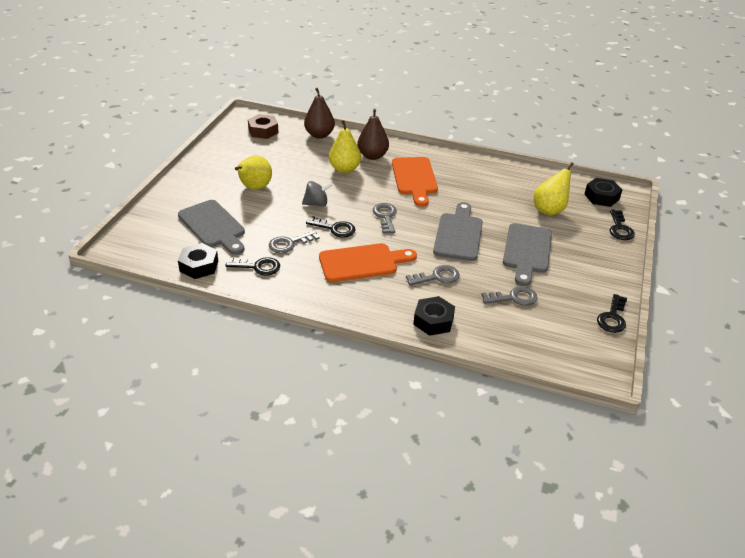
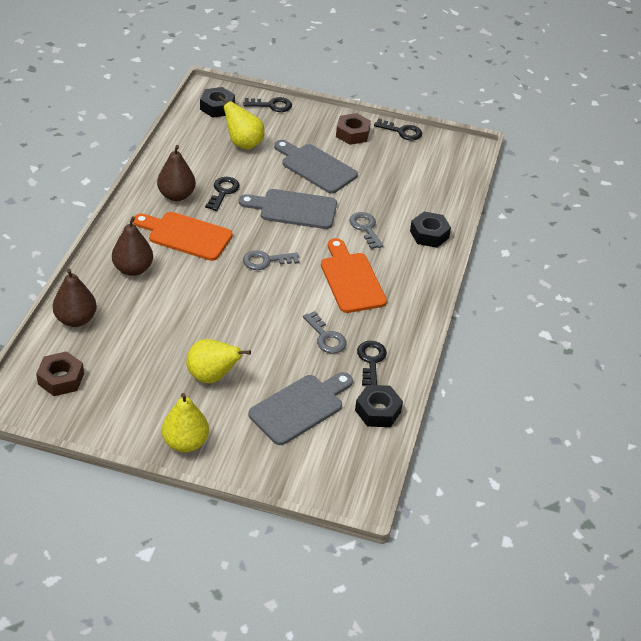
camera: 95 degrees left, 5 degrees up
(316, 204) = (244, 317): grey spinning top -> none
(335, 228) = (293, 301): black key -> black key (223, 192)
(344, 169) = (165, 294): yellow pear -> yellow pear (185, 442)
(414, 178) = (186, 235): orange cutting board -> orange cutting board turned 150 degrees counterclockwise
(465, 175) = (176, 195): none -> brown pear
(514, 298) = (387, 183): grey key -> none
(527, 251) = (316, 167): grey cutting board -> grey cutting board turned 150 degrees counterclockwise
(593, 279) = (352, 134): none -> brown nut

